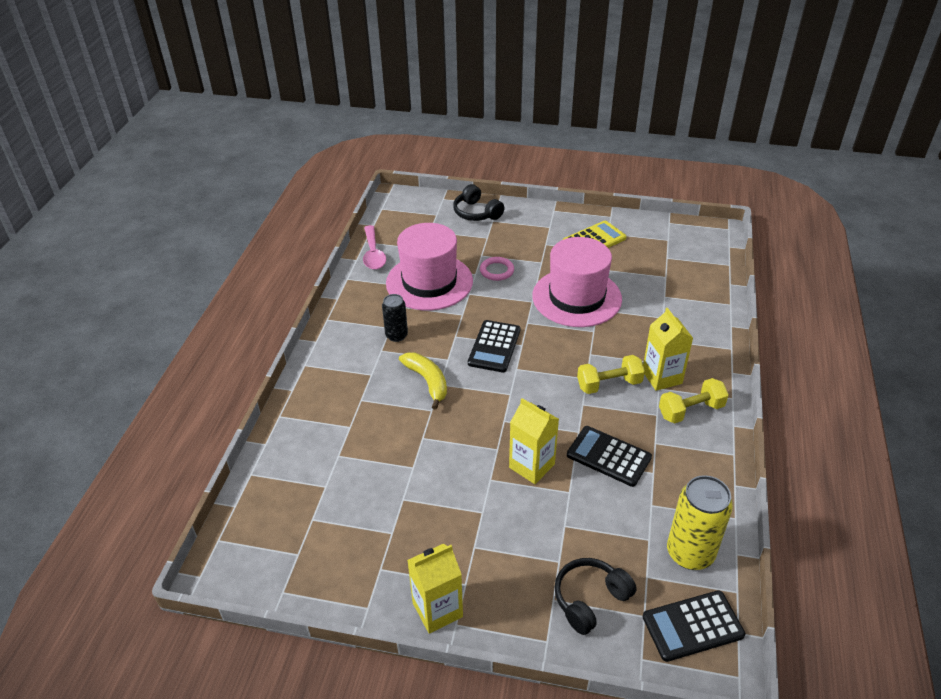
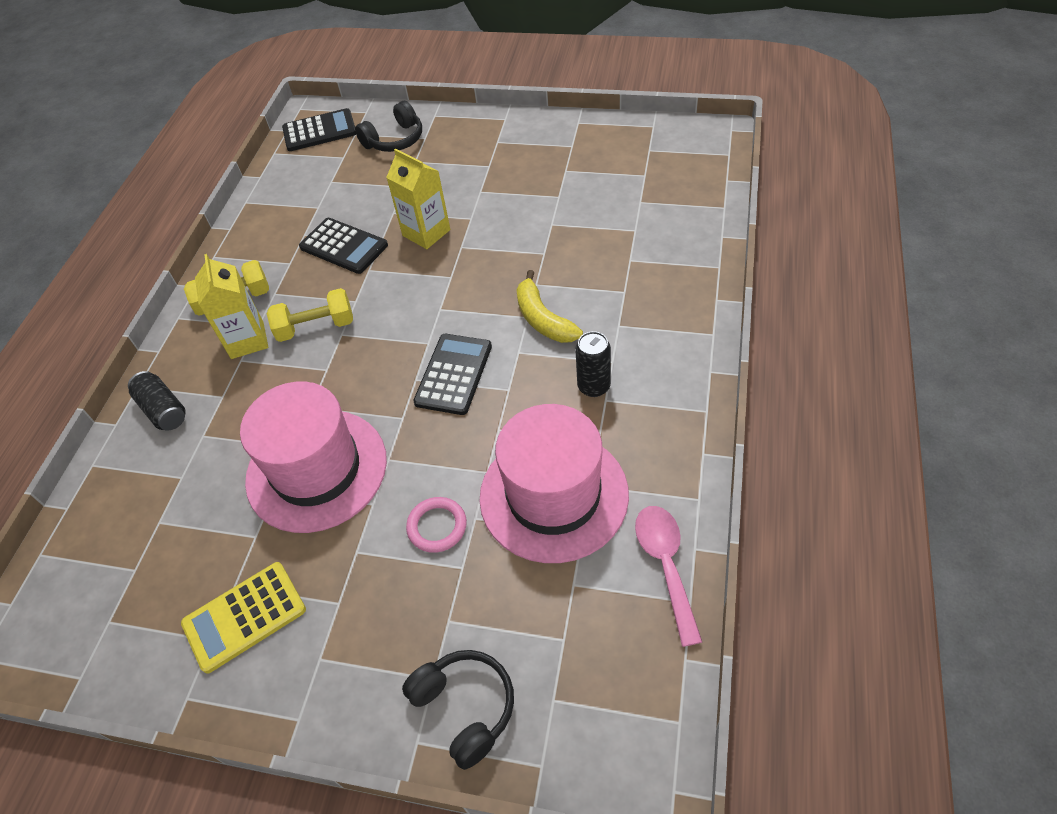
camera: 175 degrees left, 10 degrees up
(437, 610) = (520, 125): yellow carton -> none
(690, 553) = (299, 174): yellow can -> none
(701, 333) = (163, 410): none -> black can

